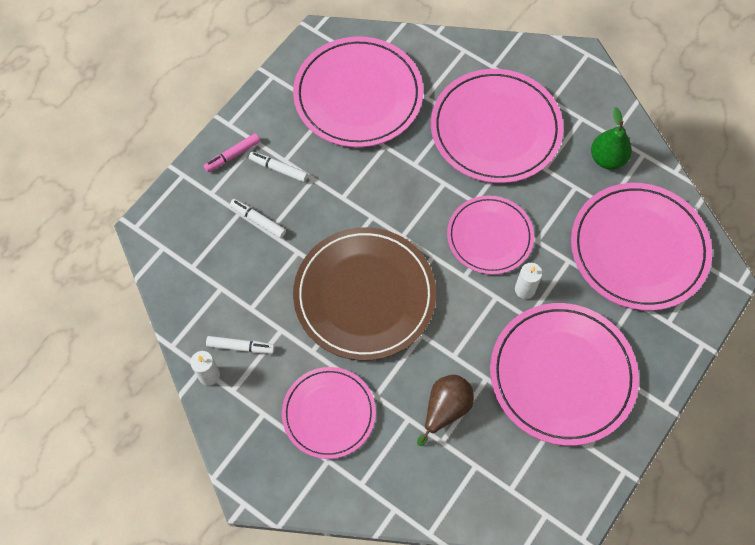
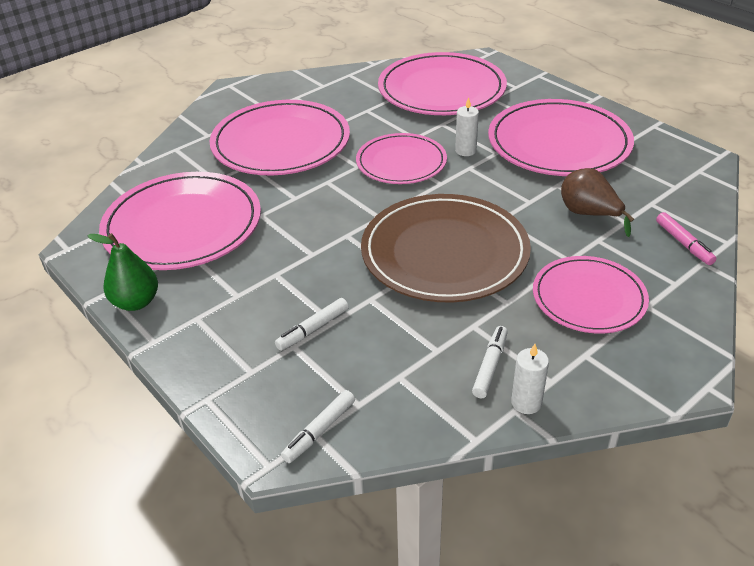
camera: 75 degrees left, 25 degrees down
(233, 155) = (204, 342): pink marker -> pink marker (683, 243)
(279, 169) = (247, 302): white marker -> white marker (320, 430)
(607, 159) = (345, 91): green pear -> green pear (136, 302)

